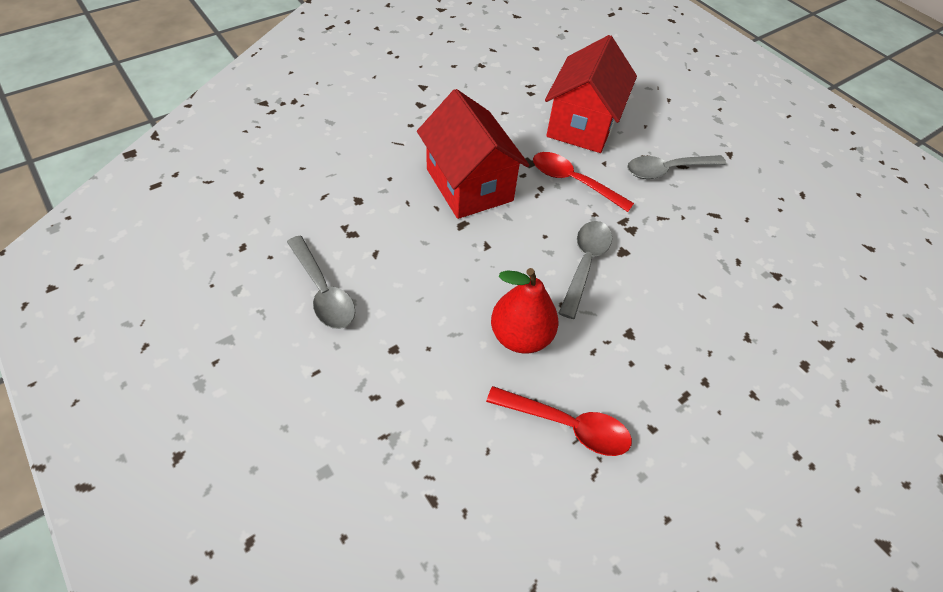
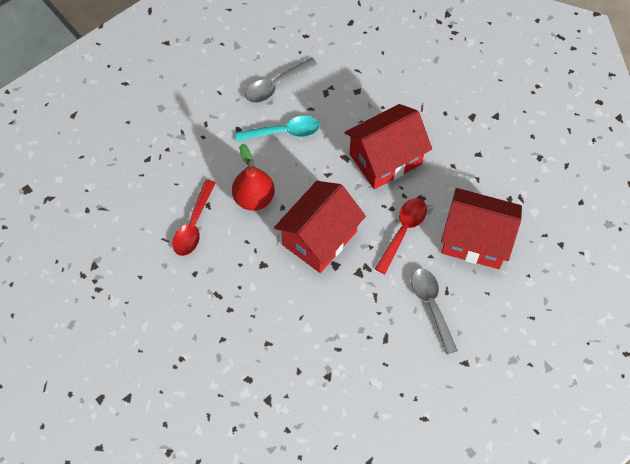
camera: 90 degrees right, 10 degrees up
(410, 289) = (284, 132): none -> turquoise spoon
(585, 264) = (319, 238): grey spoon -> red house

